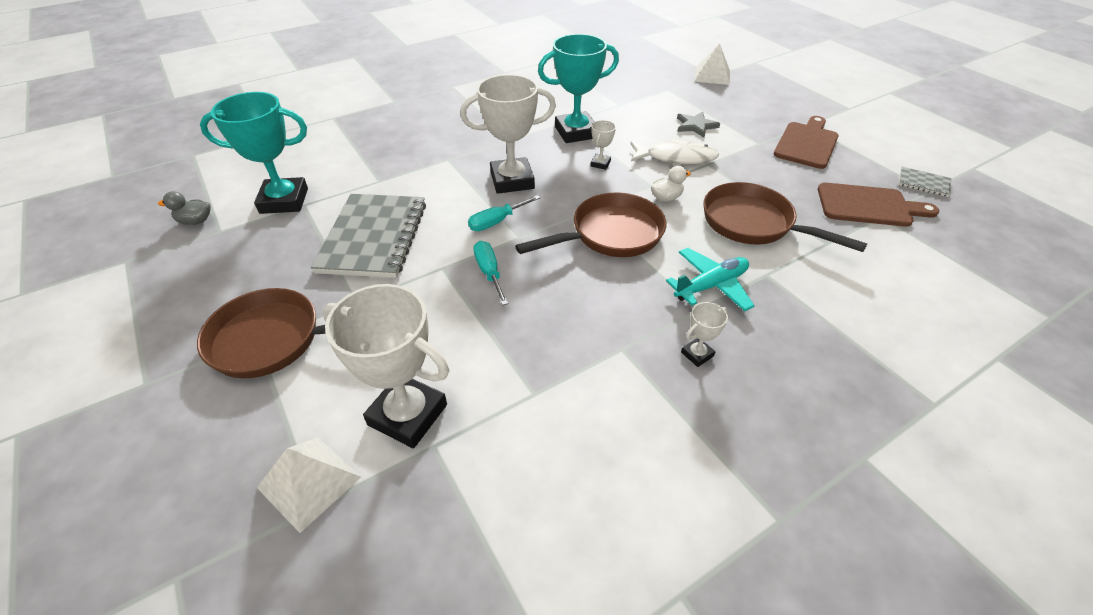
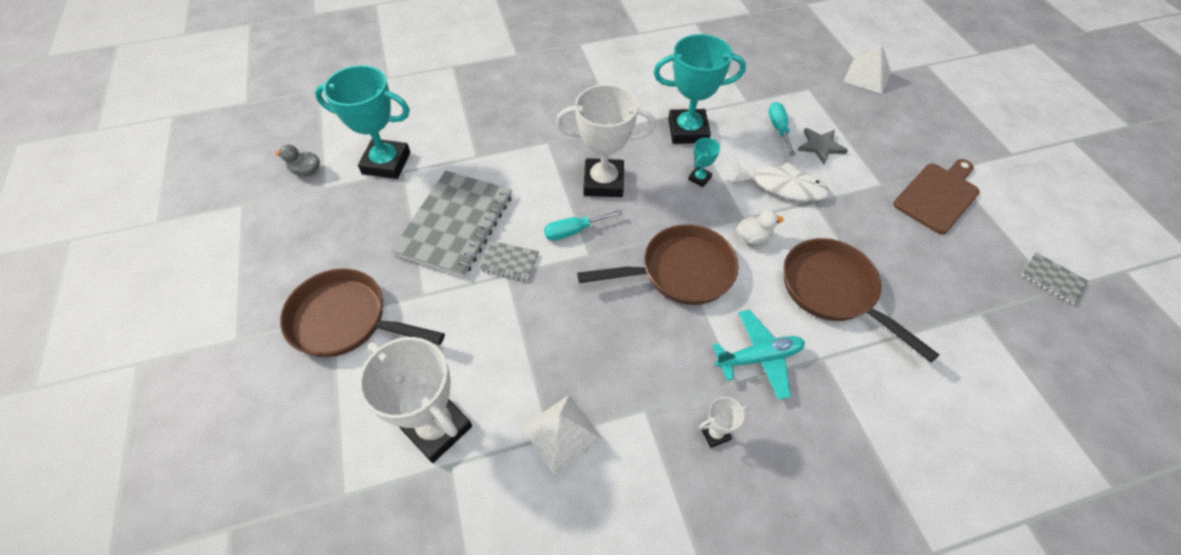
camera: 15 degrees right, 10 degrees up
(309, 482) = (343, 471): white pyramid -> white pyramid (562, 433)
(440, 257) = (509, 262): none -> grey notebook
(489, 272) = (549, 290): turquoise screwdriver -> turquoise screwdriver (778, 129)
(600, 164) = (699, 178): white trophy -> turquoise trophy
(868, 206) = (972, 296): brown cutting board -> none

